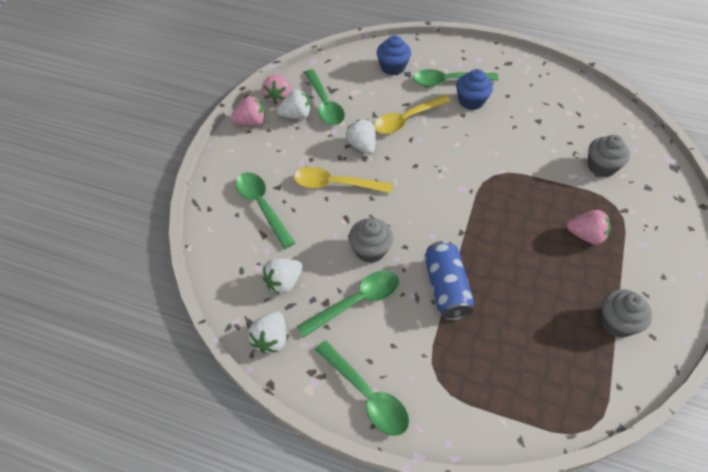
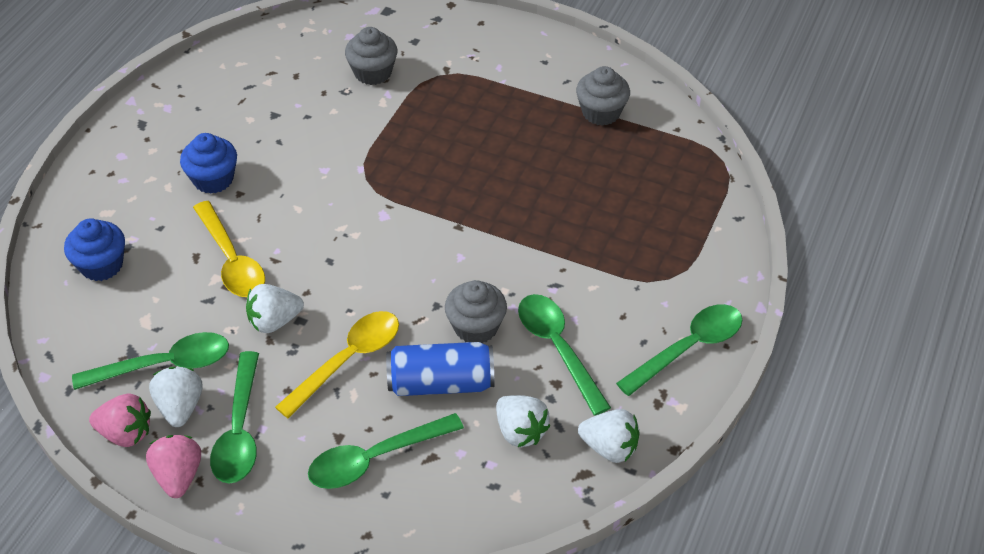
camera: 85 degrees left, 5 degrees down
(335, 184) = (348, 360): yellow spoon -> yellow spoon turned 150 degrees counterclockwise
(446, 288) = (544, 254): blue can -> blue can (441, 383)
(448, 81) = (160, 199): green spoon -> green spoon (239, 430)
(585, 235) = (480, 111): pink strawberry -> none

